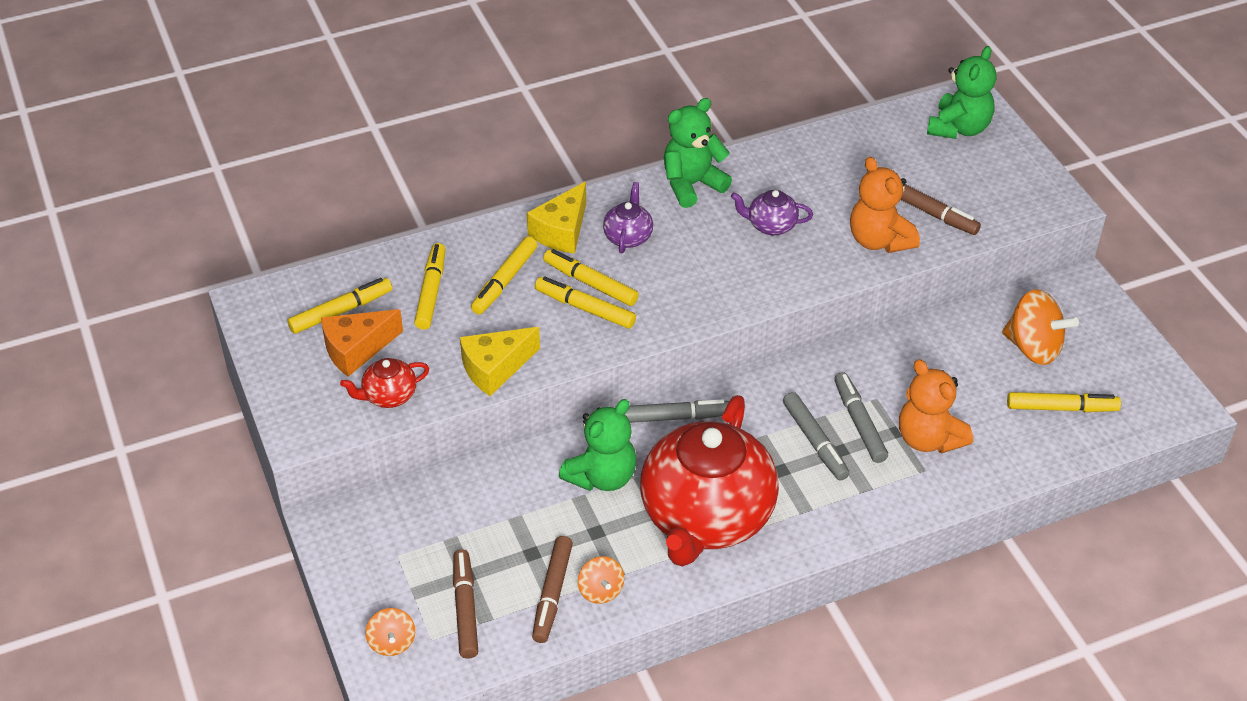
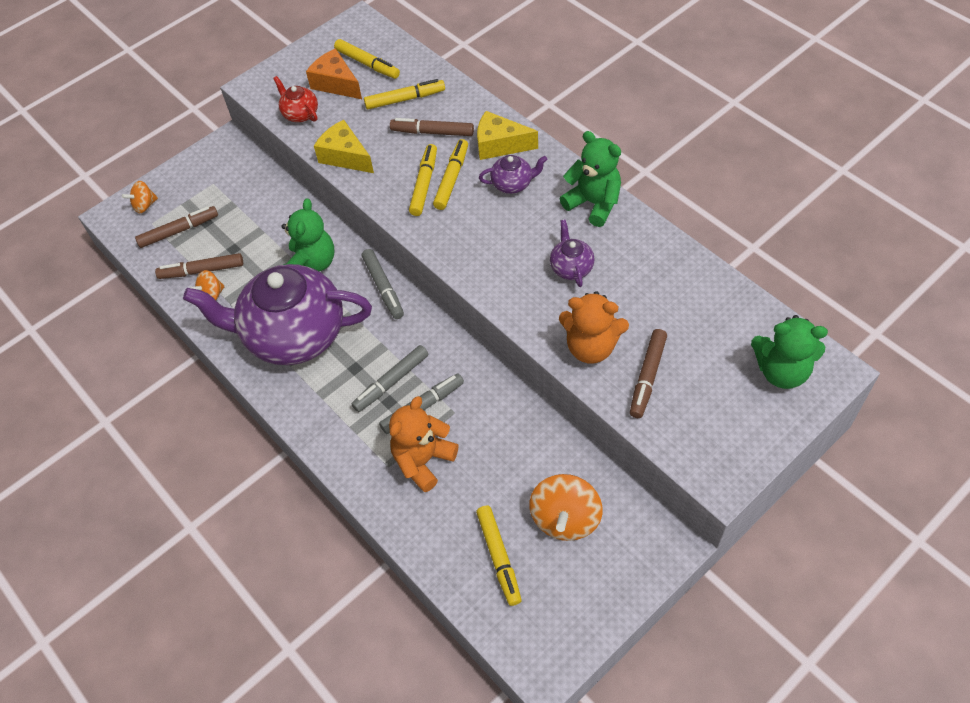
camera: 75 degrees right, 10 degrees up
(504, 281) = (432, 132): yellow marker -> brown marker
(602, 476) = (312, 264): green teddy bear -> green teddy bear turned 105 degrees counterclockwise
(706, 517) = (293, 335): red teapot -> purple teapot
(879, 240) = (591, 347): orange teddy bear -> orange teddy bear turned 120 degrees counterclockwise

